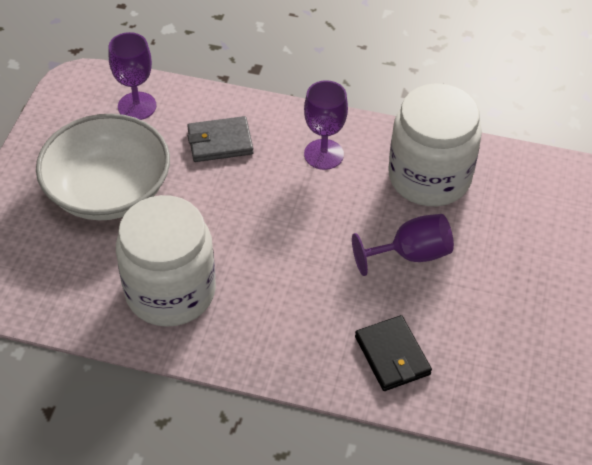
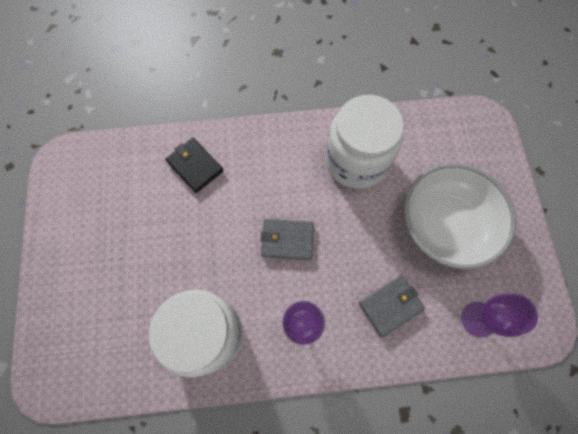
camera: 160 degrees right, 20 degrees up
(303, 233) = (287, 240): none -> grey wallet
(411, 254) = (203, 250): purple goblet -> none

